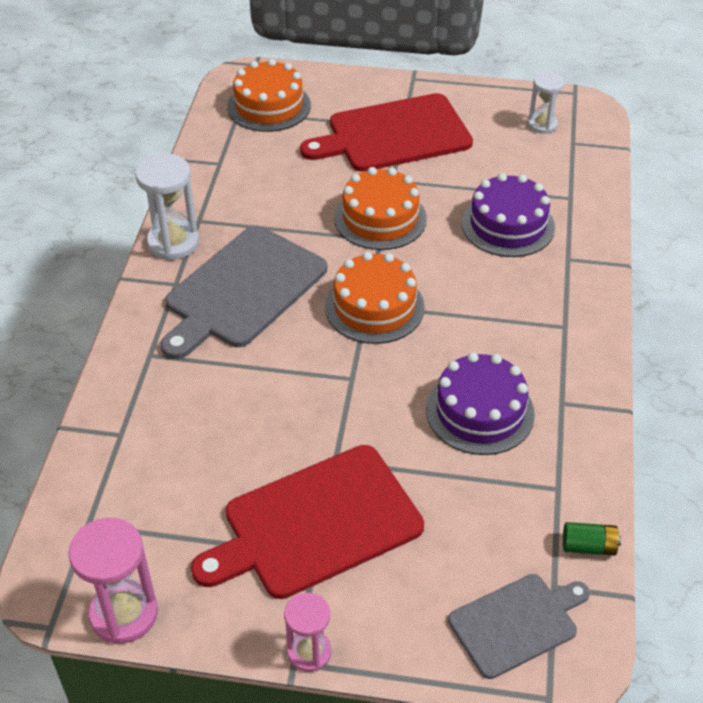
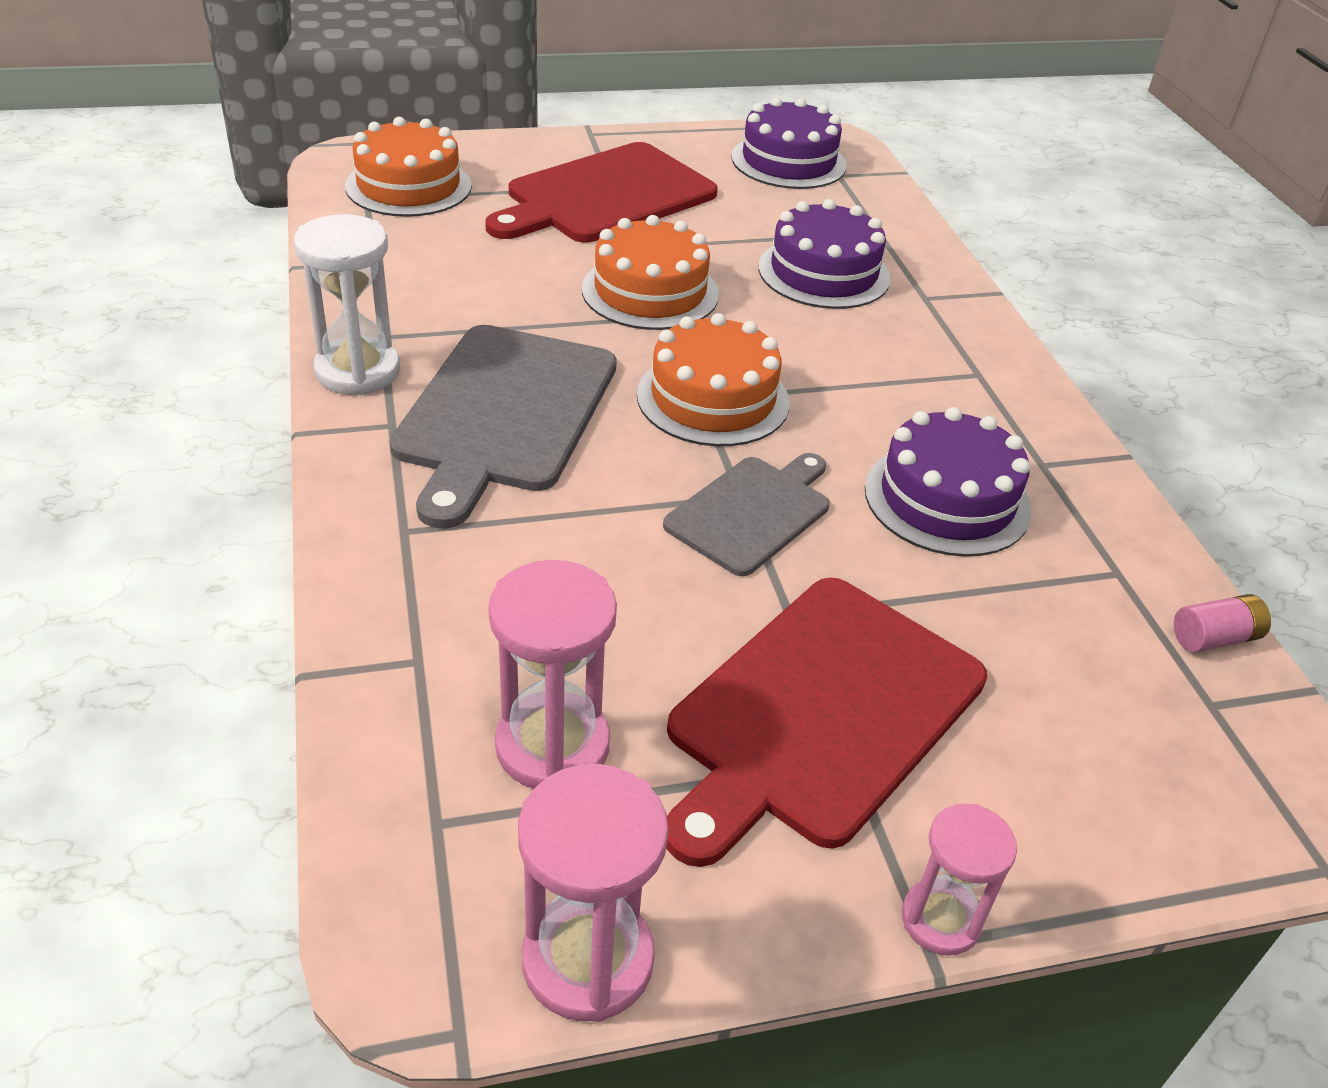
camera: 25 degrees left, 5 degrees down
(164, 501) = (552, 746): none -> pink hourglass
(516, 623) = (1203, 773): grey cutting board -> grey cutting board (751, 512)
(542, 125) = (788, 161): white hourglass -> purple cake
(588, 546) = (1214, 638): green battery -> pink battery

